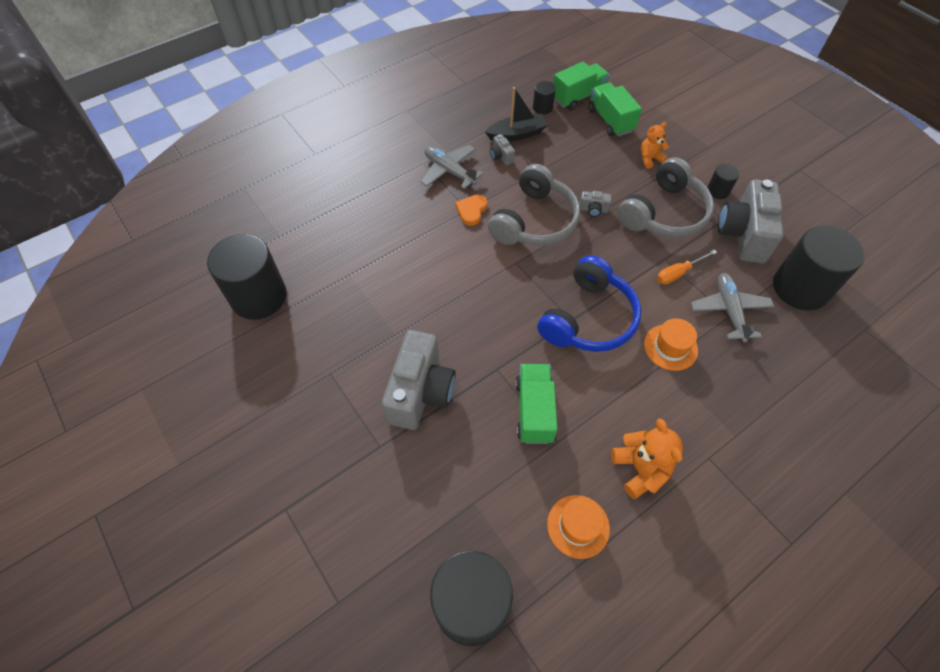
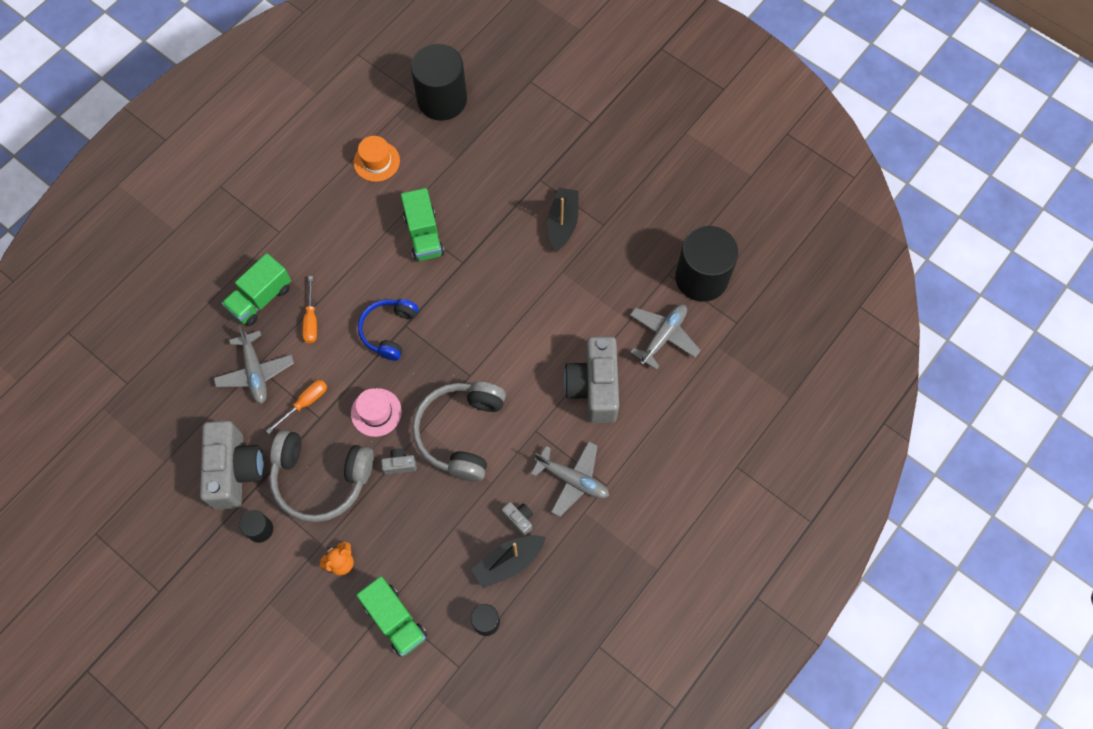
camera: 165 degrees right, 10 degrees up
(324, 255) = (663, 336): none -> grey plane
(374, 386) = (562, 223): none -> black boat
(420, 392) = (522, 227): grey camera -> grey camera (594, 387)
(471, 211) = (532, 429): orange heart -> none
(578, 97) = (442, 656): green truck -> green truck (261, 298)
(589, 318) = (389, 331): blue headphones -> blue headphones, size x0.65
(610, 252) = (376, 412): none -> pink hat
(640, 469) = (333, 210): orange teddy bear -> none
(664, 213) = (321, 479): grey headphones -> grey headphones turned 105 degrees counterclockwise
(670, 347) = (311, 320): orange hat -> orange screwdriver
(800, 288) = (182, 416): black cylinder -> none

